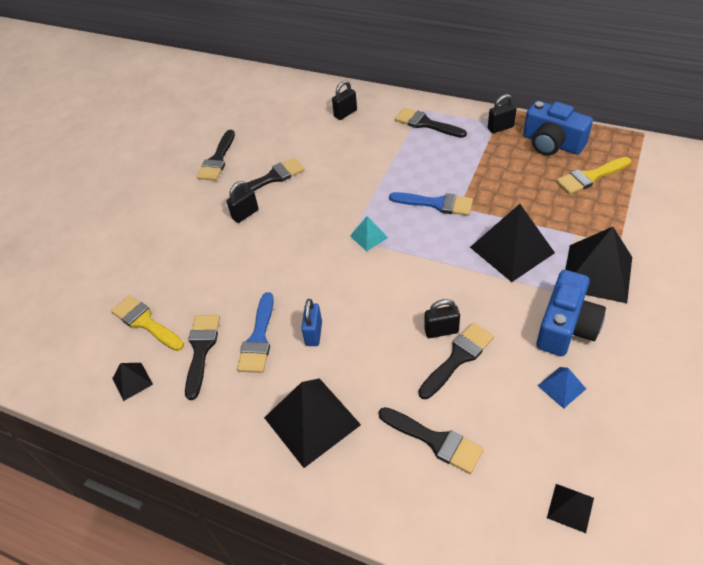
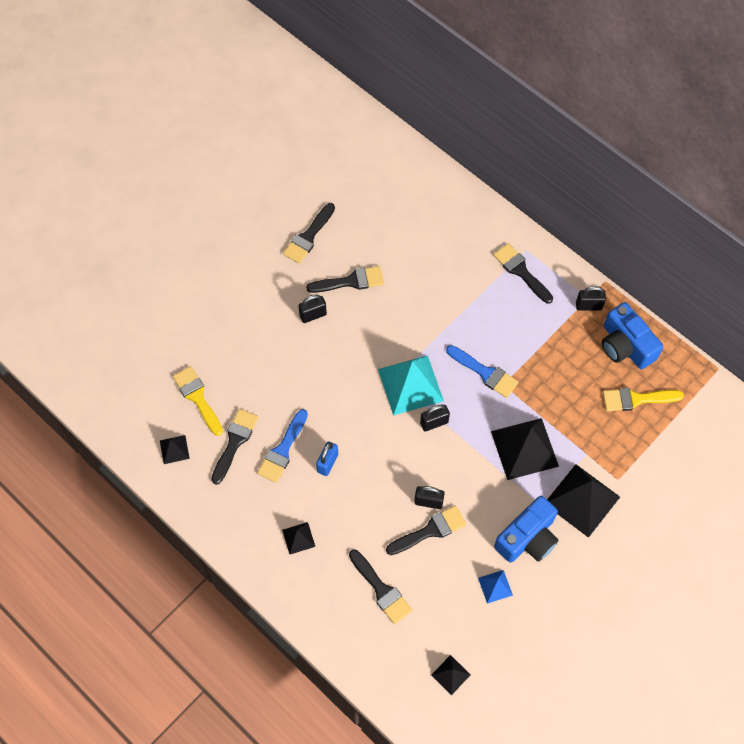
camera: 15 degrees right, 15 degrees up
(312, 421) = (298, 538): black pyramid -> black pyramid, size x0.48
(345, 113) = (450, 225): black padlock -> black padlock (434, 423)
(368, 237) = (410, 385): turquoise pyramid -> turquoise pyramid, size x2.07

